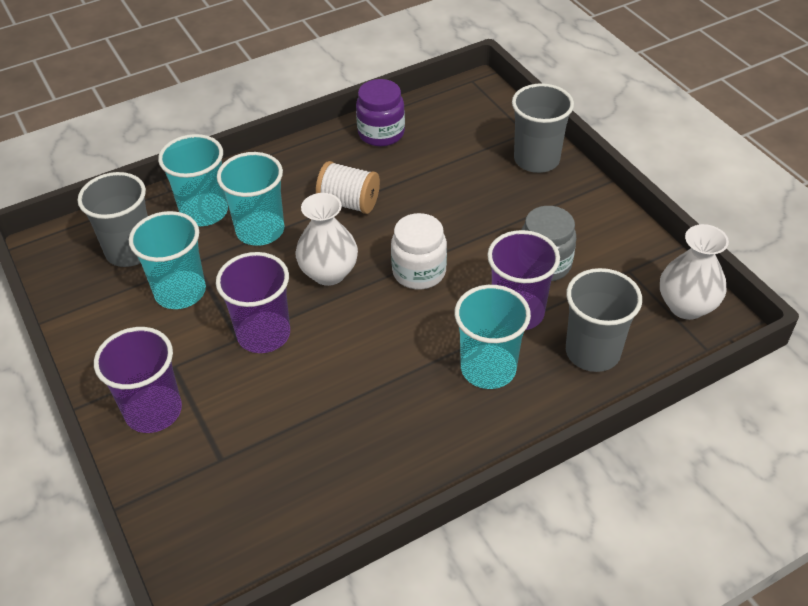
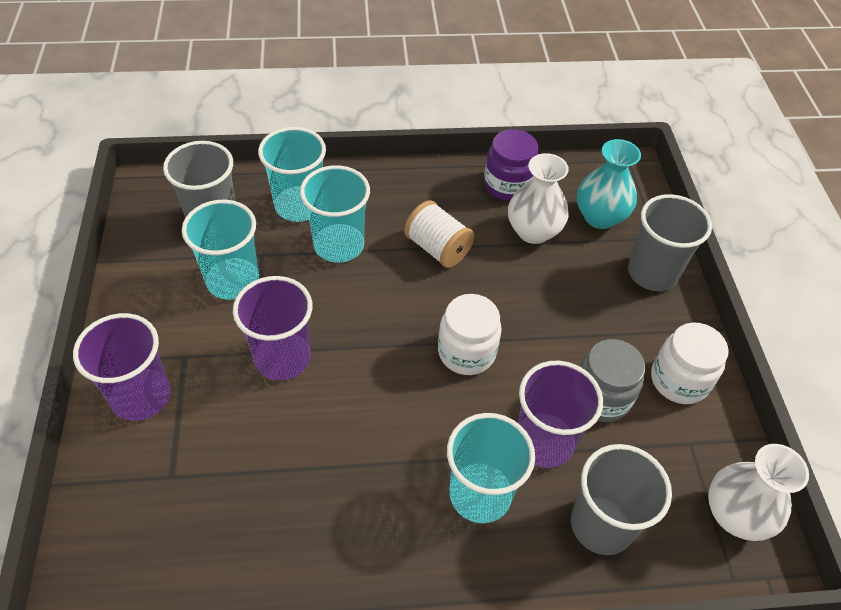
camera: 20 degrees right, 5 degrees up
(329, 273) = (378, 317): white vase -> white vase (533, 231)
(472, 132) = (600, 217): none -> turquoise vase
(598, 230) = (679, 380): none -> white jar

